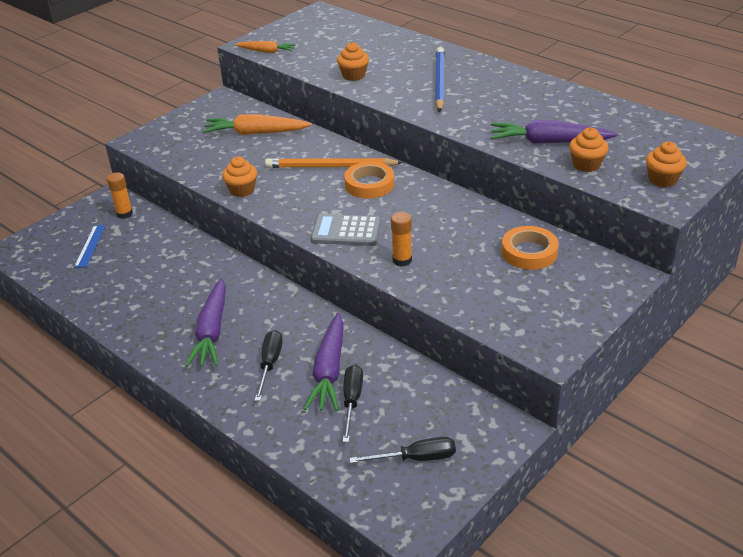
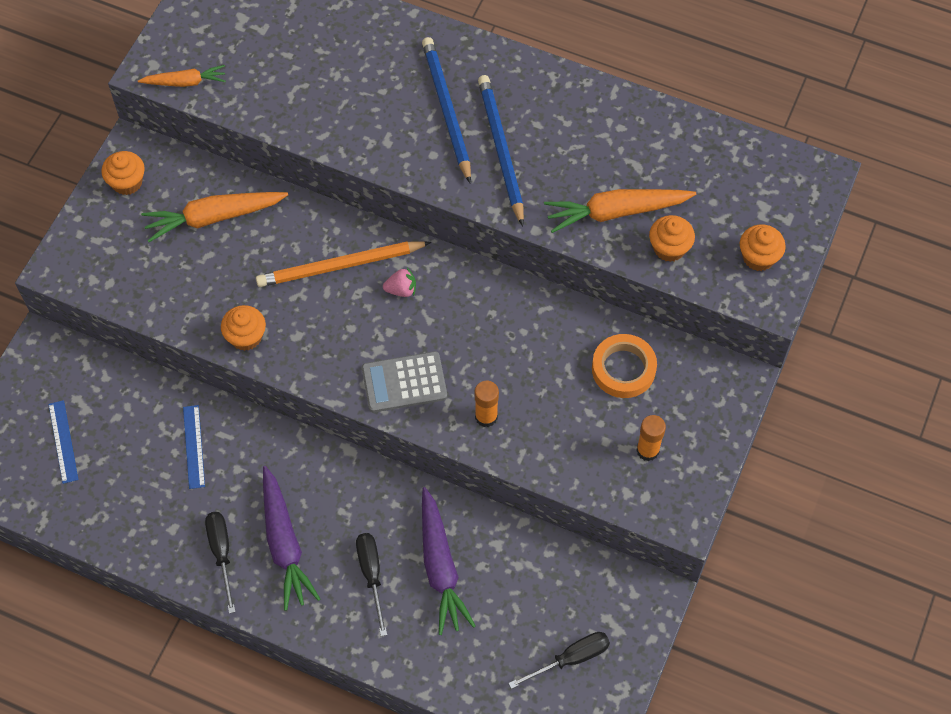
camera: 20 degrees left, 25 degrees up
(124, 214) = (77, 373): orange glue stick -> orange glue stick (647, 450)
(179, 264) = (194, 446): none -> blue ruler
(352, 401) = (480, 602): black screwdriver -> black screwdriver (221, 553)
(353, 75) = (329, 117): orange cupcake -> orange cupcake (127, 182)
(369, 184) = (401, 290): orange tape -> pink strawberry
(471, 103) = (501, 150): none -> blue pencil
(548, 142) = (616, 212): purple carrot -> orange carrot

